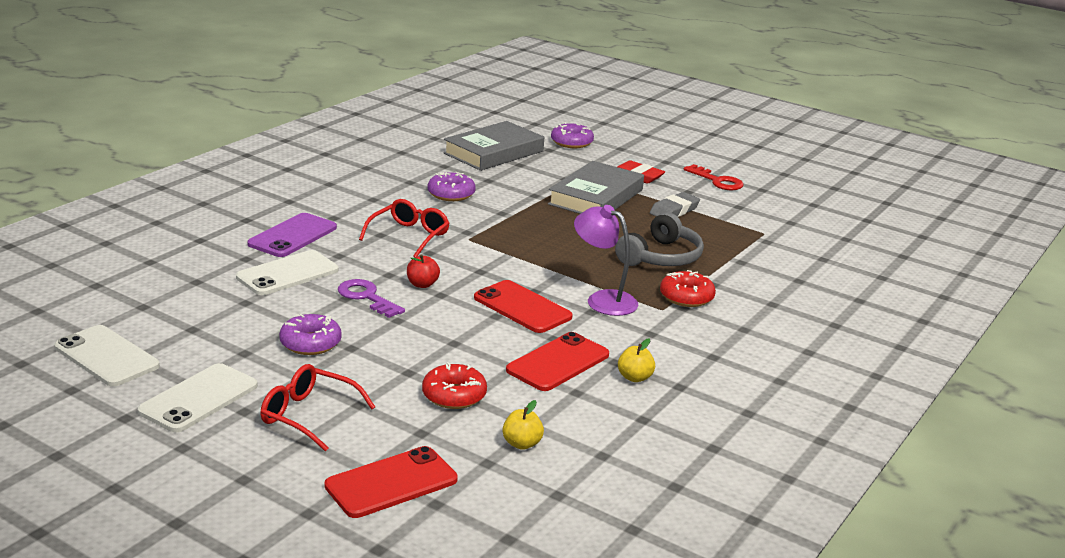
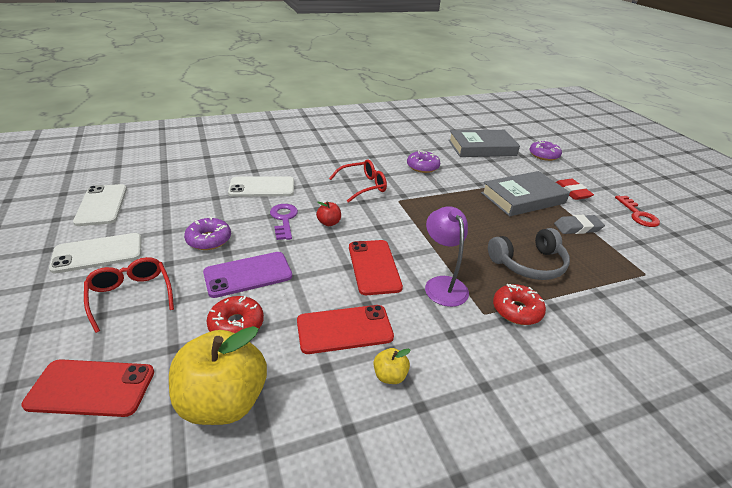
camera: 35 degrees right, 10 degrees up
(292, 236) = (297, 165): purple phone -> purple phone (248, 274)
(522, 444) = (223, 401): yellow apple -> yellow apple, size x2.33

